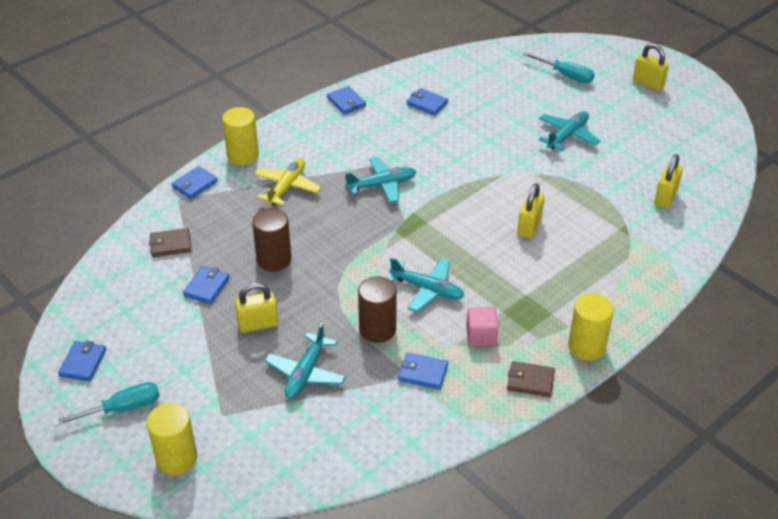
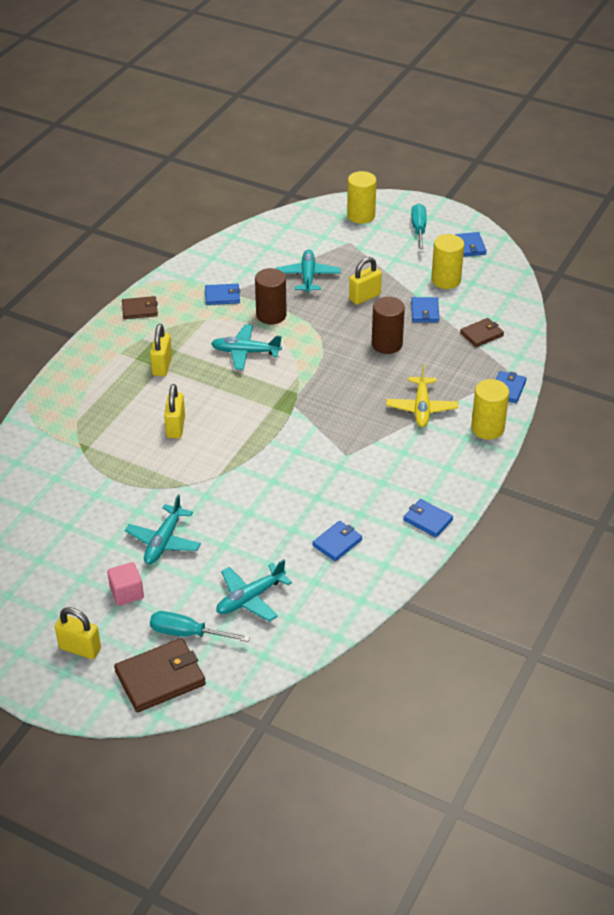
camera: 160 degrees right, 0 degrees up
(122, 409) = (418, 230): turquoise screwdriver -> turquoise screwdriver turned 135 degrees clockwise
(382, 185) = (333, 433): turquoise plane -> turquoise plane (250, 598)
(427, 103) = (337, 543): blue wallet -> blue wallet turned 60 degrees counterclockwise
(481, 336) = (188, 330): pink cube -> pink cube (127, 593)
(586, 346) = (101, 342): yellow cylinder -> yellow cylinder (446, 280)
(592, 56) = (160, 678): none -> brown wallet
(665, 197) = (46, 492): yellow padlock -> yellow padlock (162, 366)

